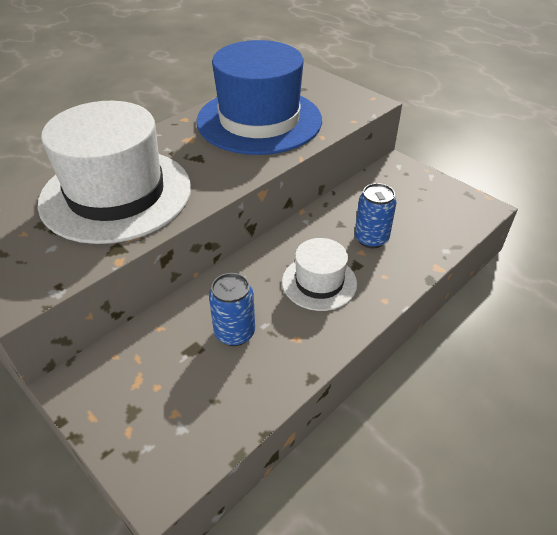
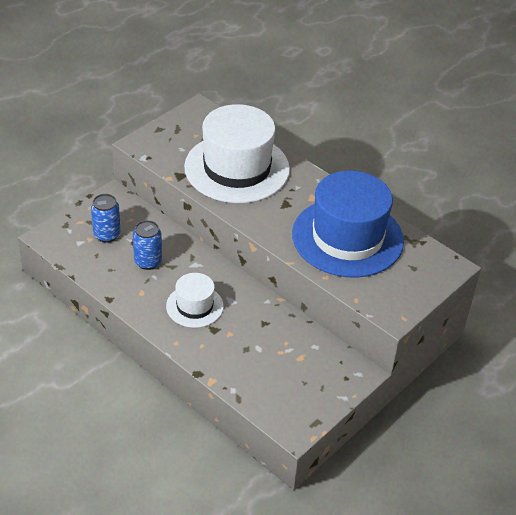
camera: 85 degrees right, 0 degrees up
(371, 239) = (245, 341): blue can -> blue can (107, 235)

